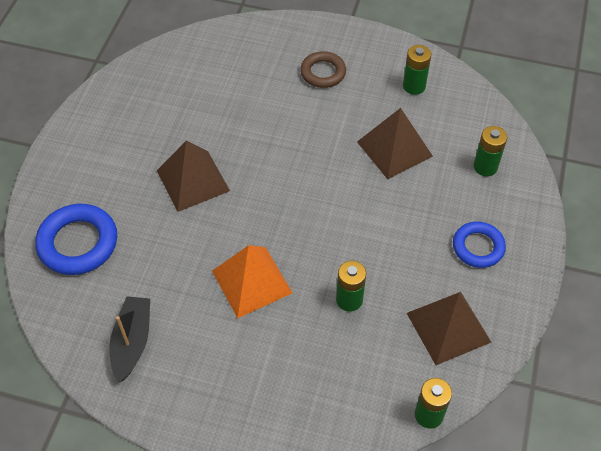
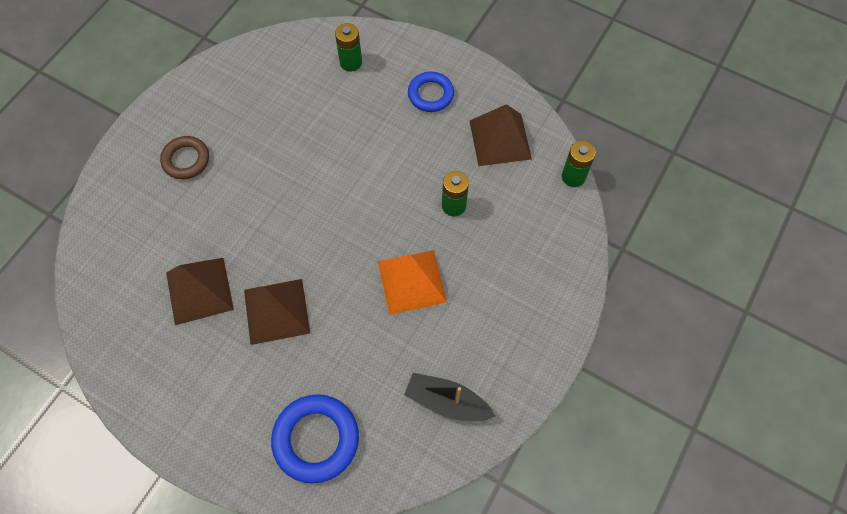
camera: 75 degrees left, 10 degrees up
(394, 149) = (304, 125): brown pyramid -> brown pyramid (199, 290)
(414, 86) = (237, 88): green battery -> none

